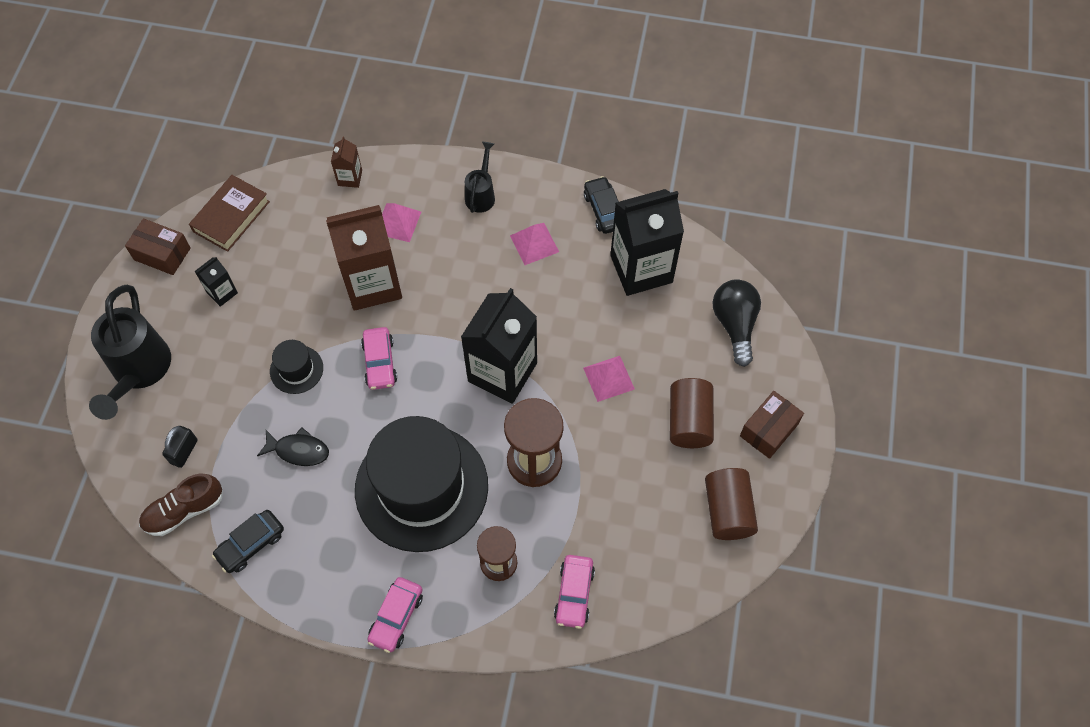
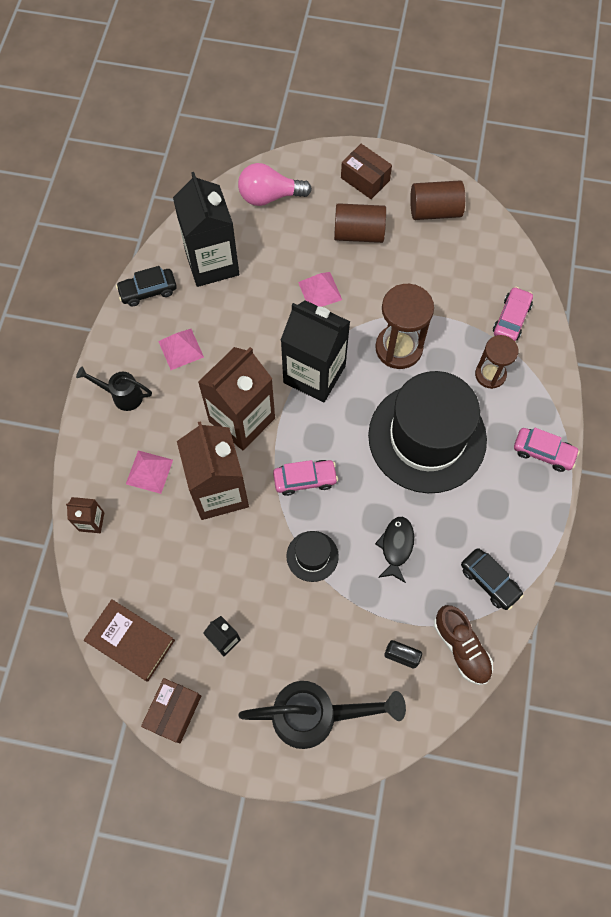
camera: 90 degrees left, 5 degrees up
(450, 302) = (242, 419): none -> brown carton
(574, 594) = (511, 319): pink car -> pink car turned 75 degrees counterclockwise
(735, 325) = (269, 196): black light bulb -> pink light bulb

